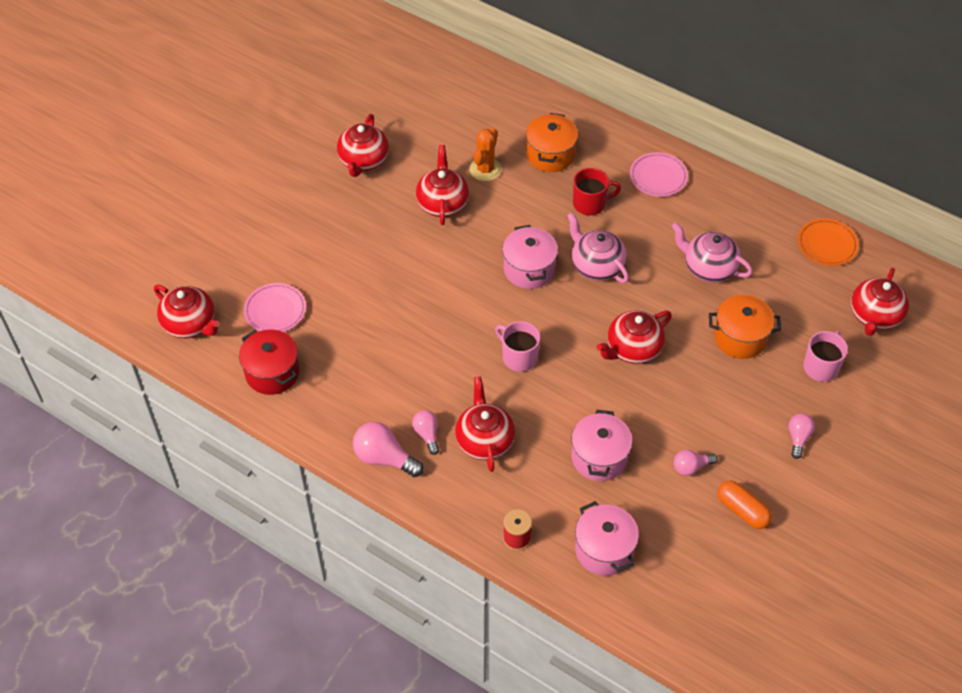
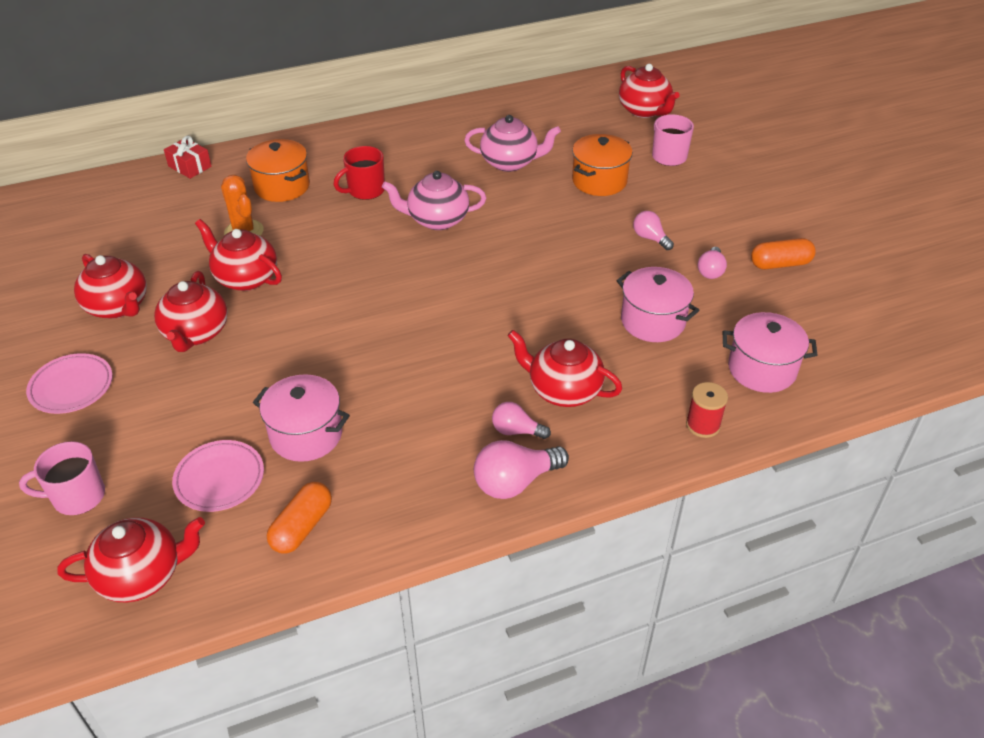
camera: 55 degrees left, 10 degrees down
(272, 373) = (302, 527): red pot -> orange capsule
(519, 357) = (486, 317): pink mug -> pink mug (77, 496)
(524, 90) = (190, 166): none -> red gift
(529, 269) = (393, 261): pink pot -> pink pot (306, 435)
(590, 203) = (365, 190): red mug -> red mug turned 150 degrees counterclockwise
(633, 349) = (551, 243): red teapot -> red teapot (196, 333)
(658, 177) = (385, 143): pink plate -> pink plate (71, 387)
(708, 268) = (510, 162): pink teapot -> pink teapot turned 150 degrees counterclockwise
(798, 438) = (729, 200): pink light bulb -> pink light bulb (650, 238)
(827, 245) = (553, 99): orange plate -> none

